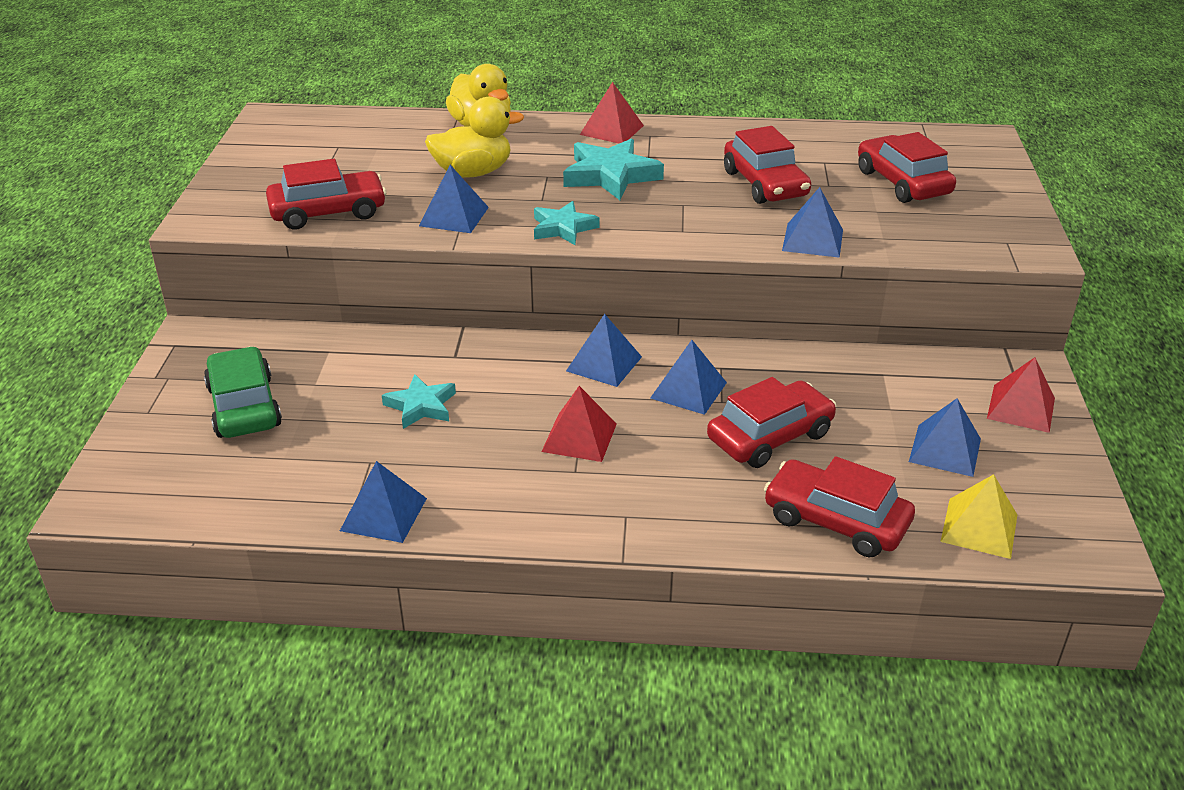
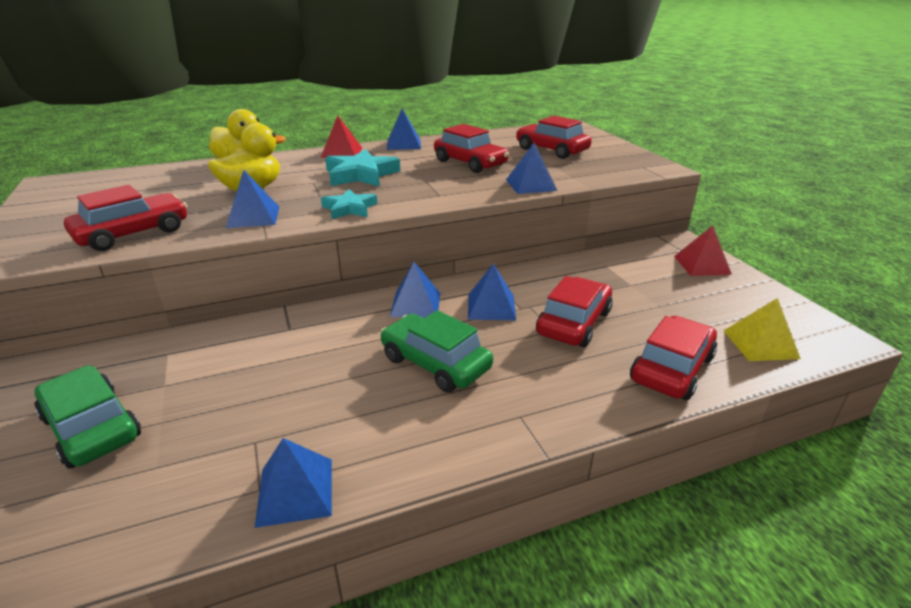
camera: 25 degrees left, 5 degrees down
(421, 406) = (280, 376): turquoise star -> none
(579, 437) = (435, 363): red pyramid -> green car
(835, 521) = (671, 368): red car -> red car turned 120 degrees clockwise
(945, 450) = (688, 300): blue pyramid -> blue pyramid (403, 144)

